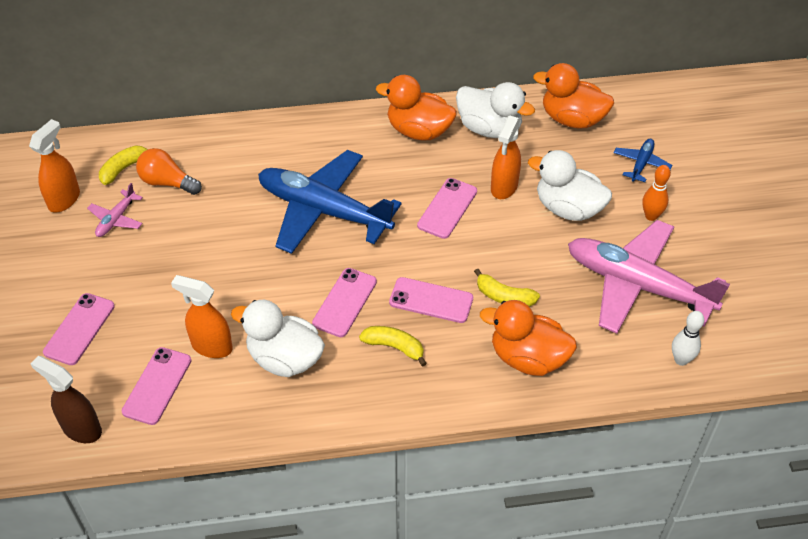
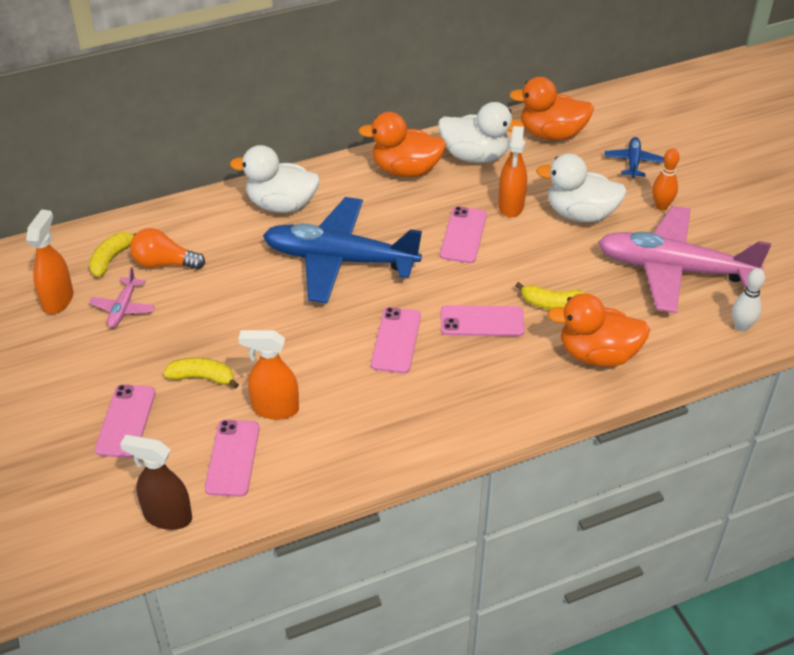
camera: 15 degrees left, 5 degrees down
(284, 359) = (356, 405): white duck -> white duck (281, 205)
(394, 347) = (463, 371): yellow banana -> yellow banana (202, 377)

